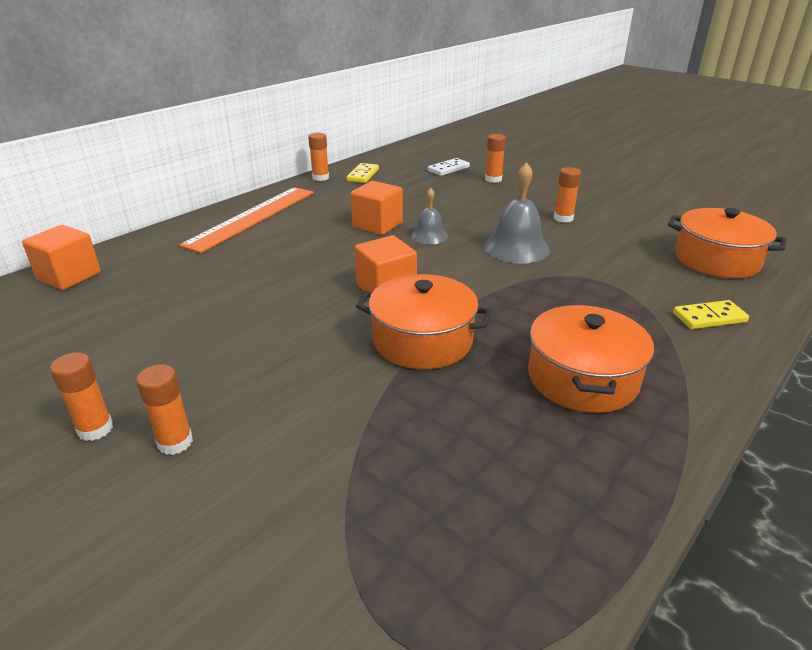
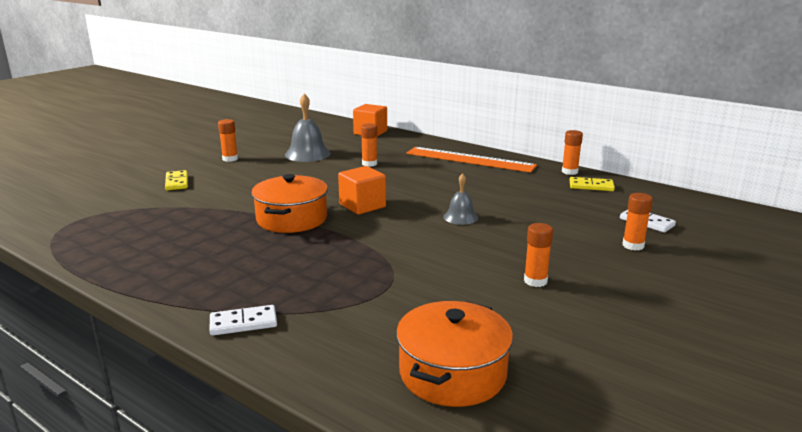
camera: 85 degrees right, 10 degrees down
(175, 442) = (214, 173): orange glue stick -> orange glue stick (369, 164)
(377, 225) = (474, 198): orange cube -> none
(516, 248) = (447, 253): grey bell -> grey bell (307, 154)
(582, 378) = (234, 269): orange pot -> none
(701, 360) = (243, 323): none -> white domino
(709, 317) = (314, 341): yellow domino -> yellow domino (176, 182)

